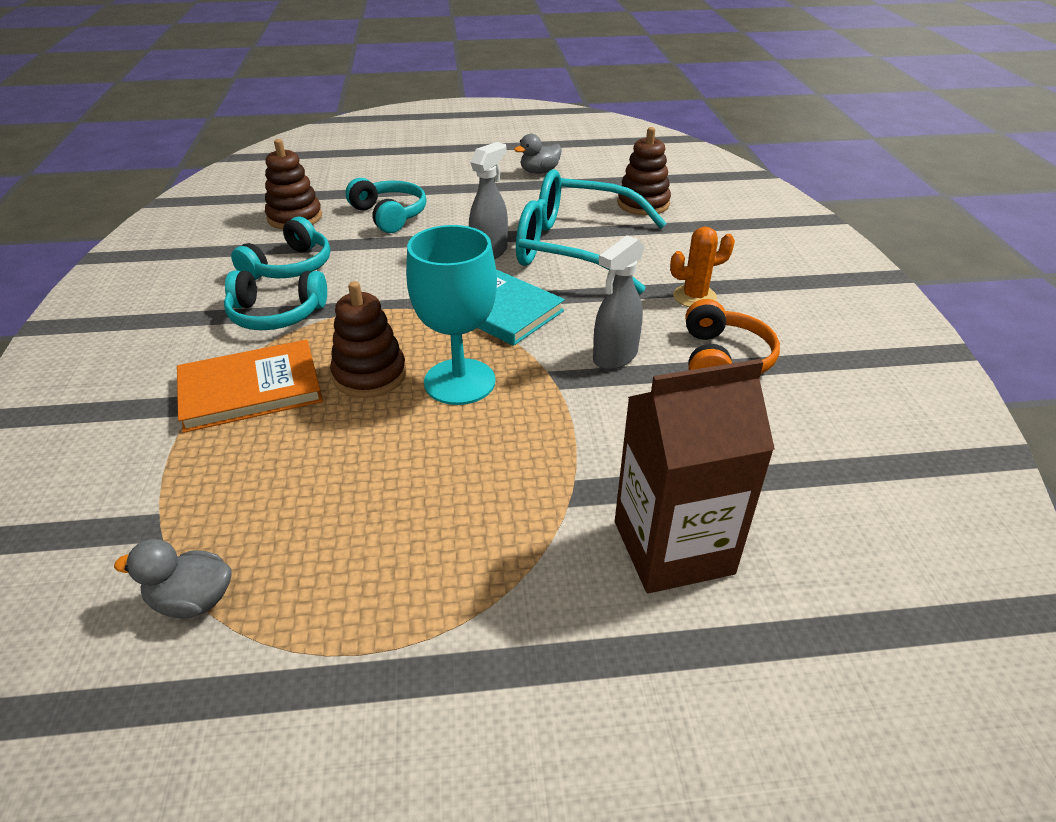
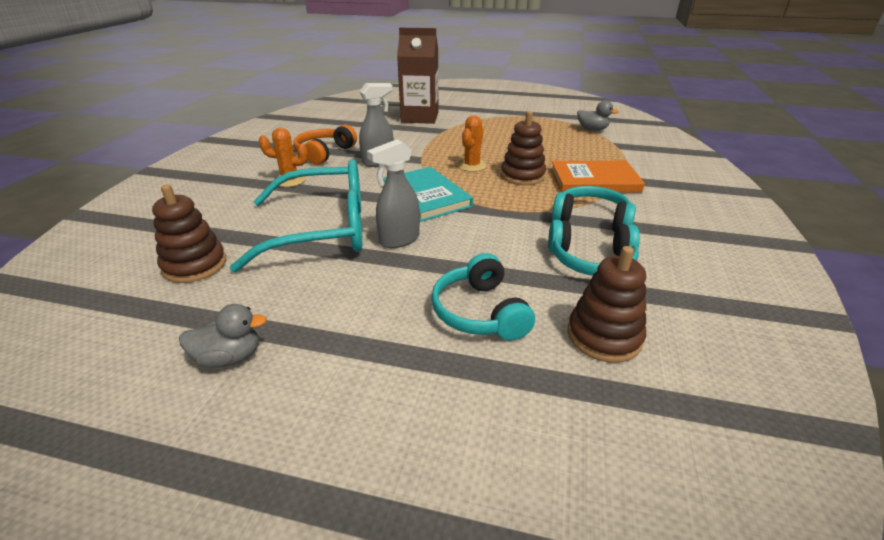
camera: 160 degrees left, 5 degrees down
(290, 267) = (591, 261): turquoise headphones -> turquoise headphones turned 135 degrees counterclockwise
(459, 382) = (471, 166): turquoise goblet -> orange cactus
(573, 248) = (324, 229): turquoise glasses -> turquoise glasses turned 45 degrees counterclockwise

